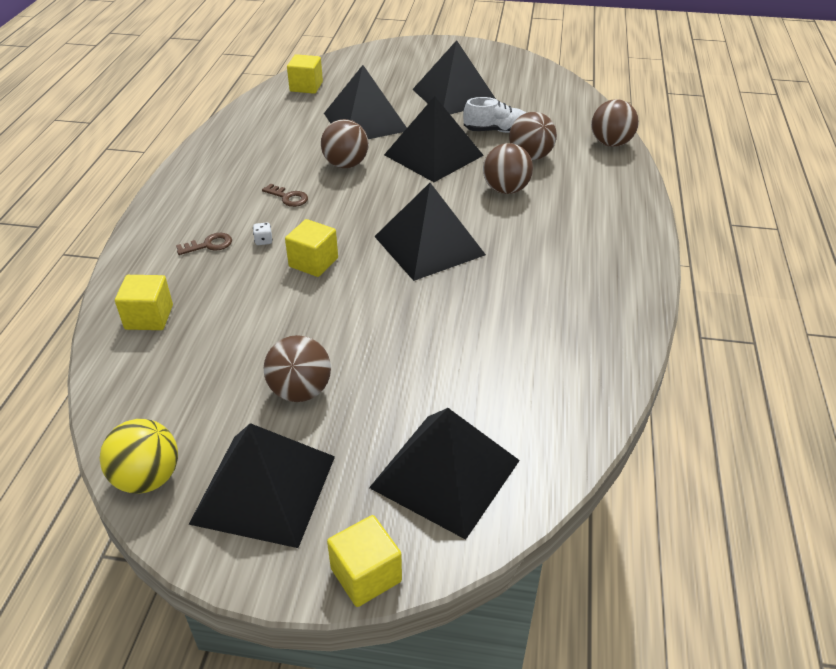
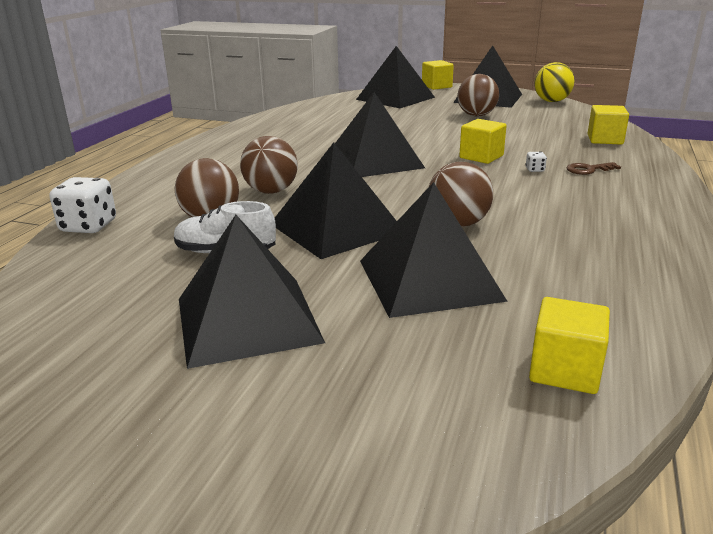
camera: 170 degrees left, 15 degrees down
(288, 197) = (523, 197): brown key -> none
(611, 143) = (88, 226): brown ball -> white dice

